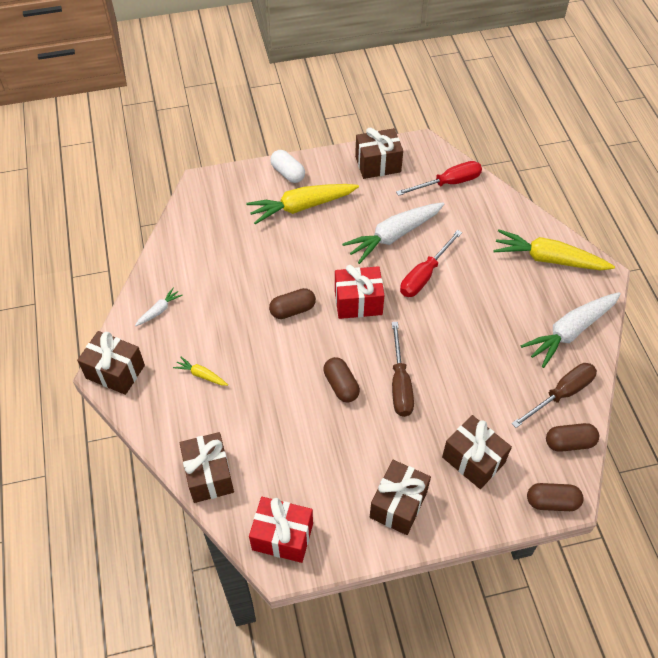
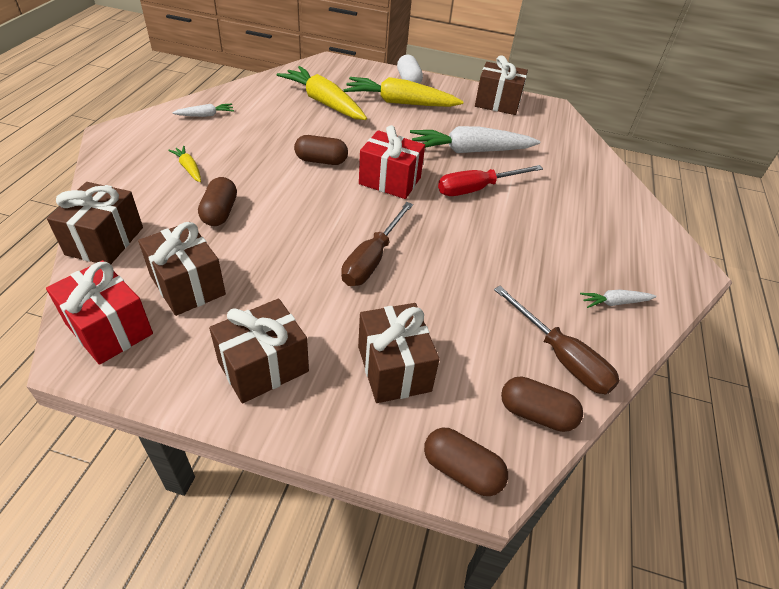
camera: 25 degrees right, 10 degrees down
(115, 372) = (122, 136): brown gift -> brown gift (187, 285)
(341, 385) = (309, 233): brown capsule -> brown capsule (220, 212)
(448, 183) = (558, 138): red screwdriver -> none
(548, 259) = (630, 231): yellow carrot -> yellow carrot (323, 102)
(561, 394) = (561, 357): brown screwdriver -> brown screwdriver turned 60 degrees clockwise
(570, 332) = (614, 303): white carrot -> white carrot, size x0.46

